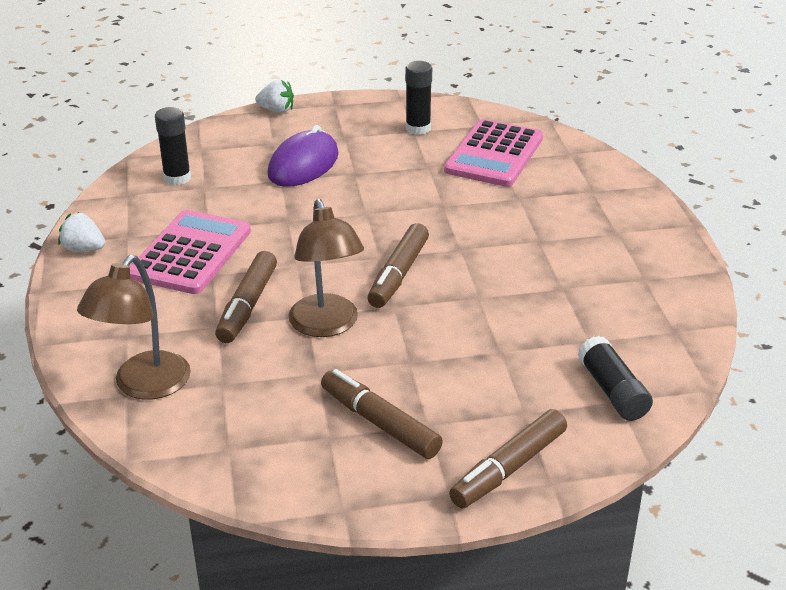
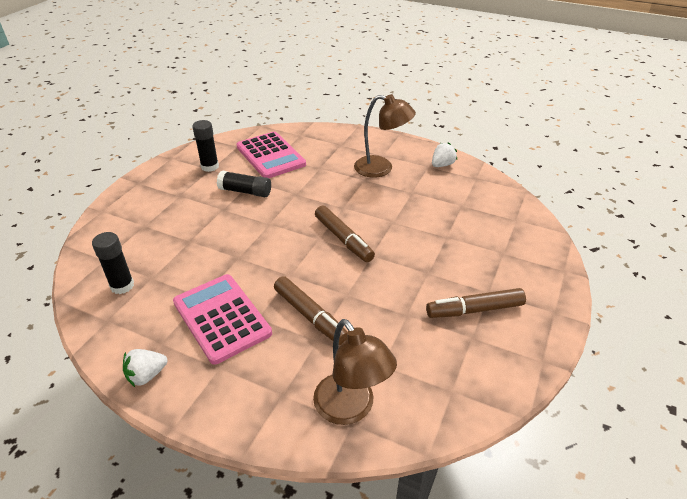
camera: 55 degrees left, 5 degrees up
(277, 110) = (108, 207): white strawberry -> white strawberry (442, 165)
(303, 165) = (186, 224): purple mouse -> none
(327, 326) = (365, 290): brown lamp -> brown lamp (381, 168)
(508, 468) = (545, 279): brown marker -> none
(612, 391) = (507, 217): black glue stick -> black glue stick (245, 191)

